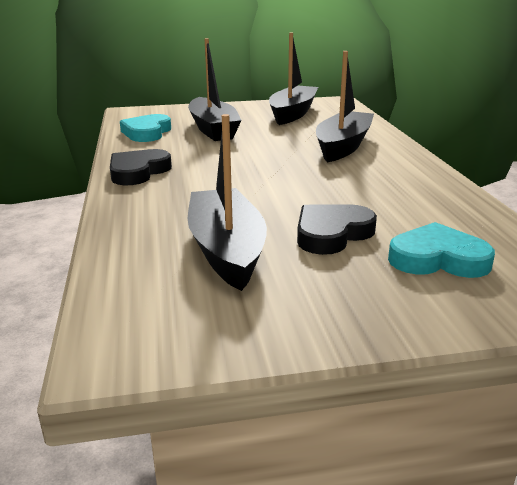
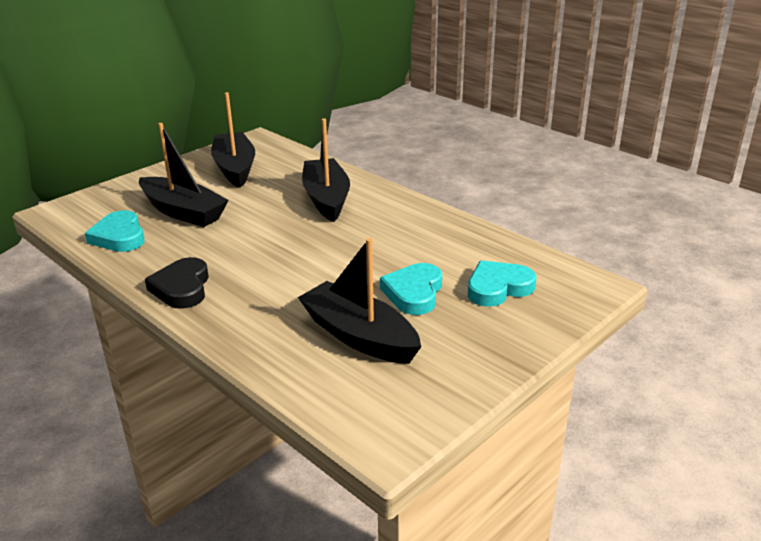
camera: 35 degrees left, 5 degrees up
(332, 234) = (414, 293): black heart -> turquoise heart

